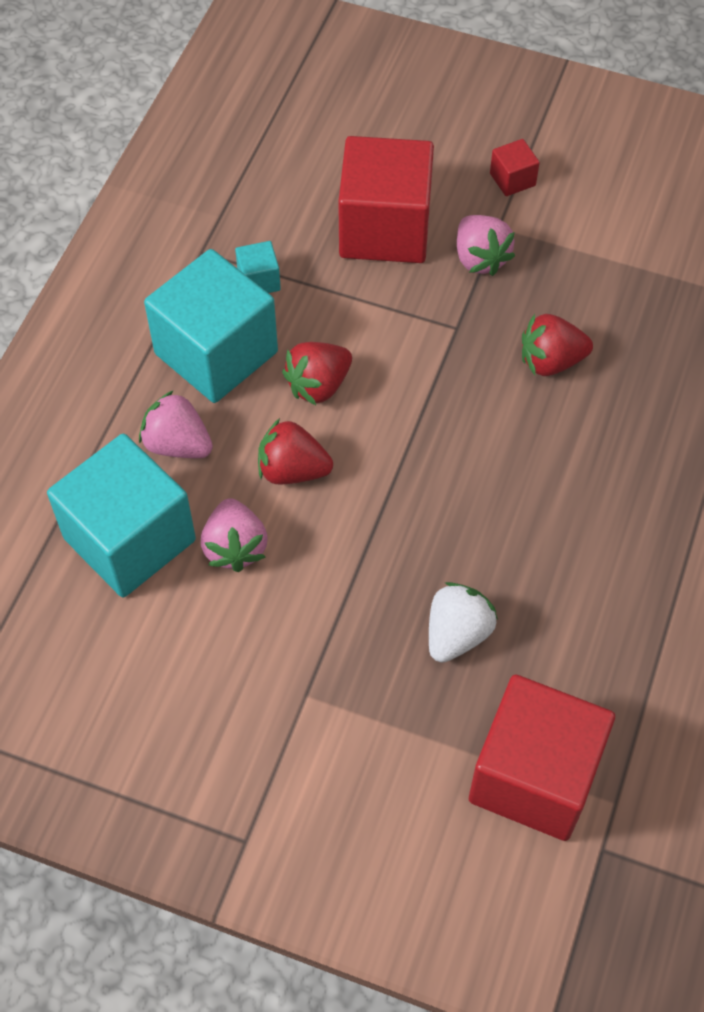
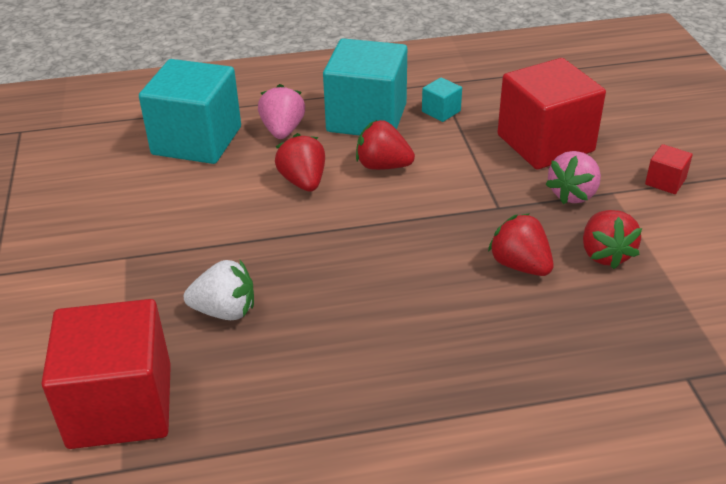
camera: 60 degrees right, 20 degrees down
(235, 547) = (222, 182): pink strawberry -> none
(578, 290) = (605, 254): none -> red strawberry

